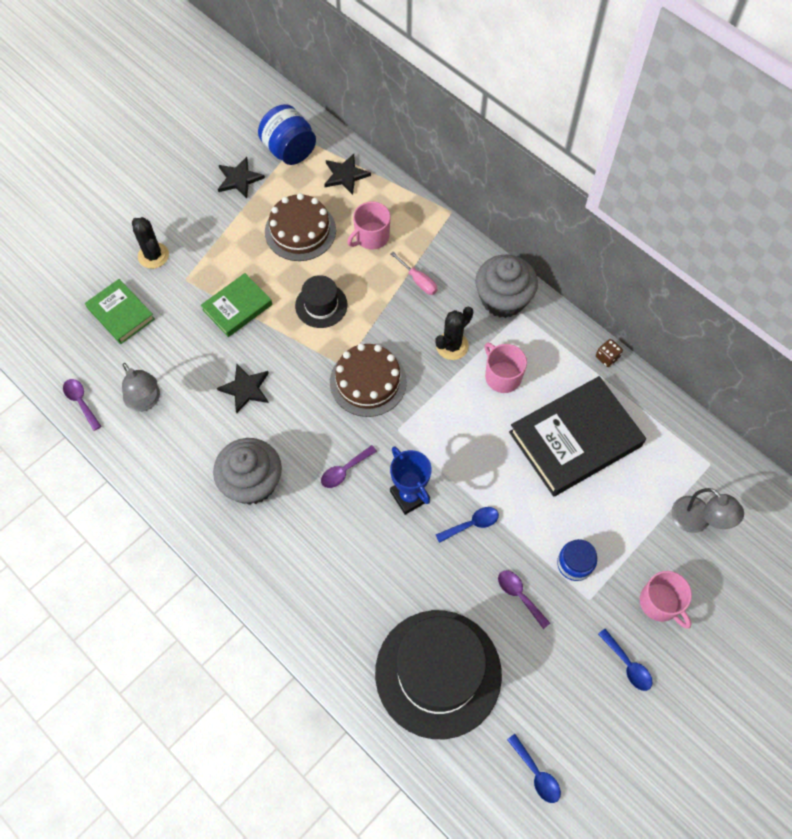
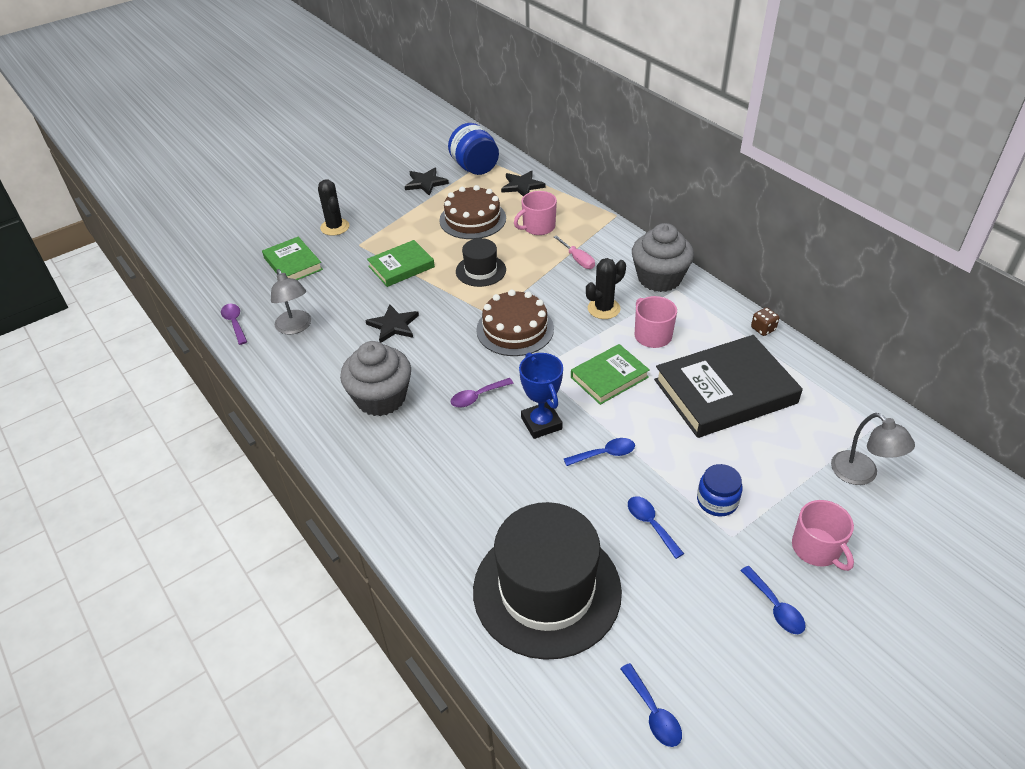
camera: 10 degrees right, 20 degrees down
(466, 433) = (609, 377): none -> green book
(519, 596) = (651, 524): purple spoon -> blue spoon

